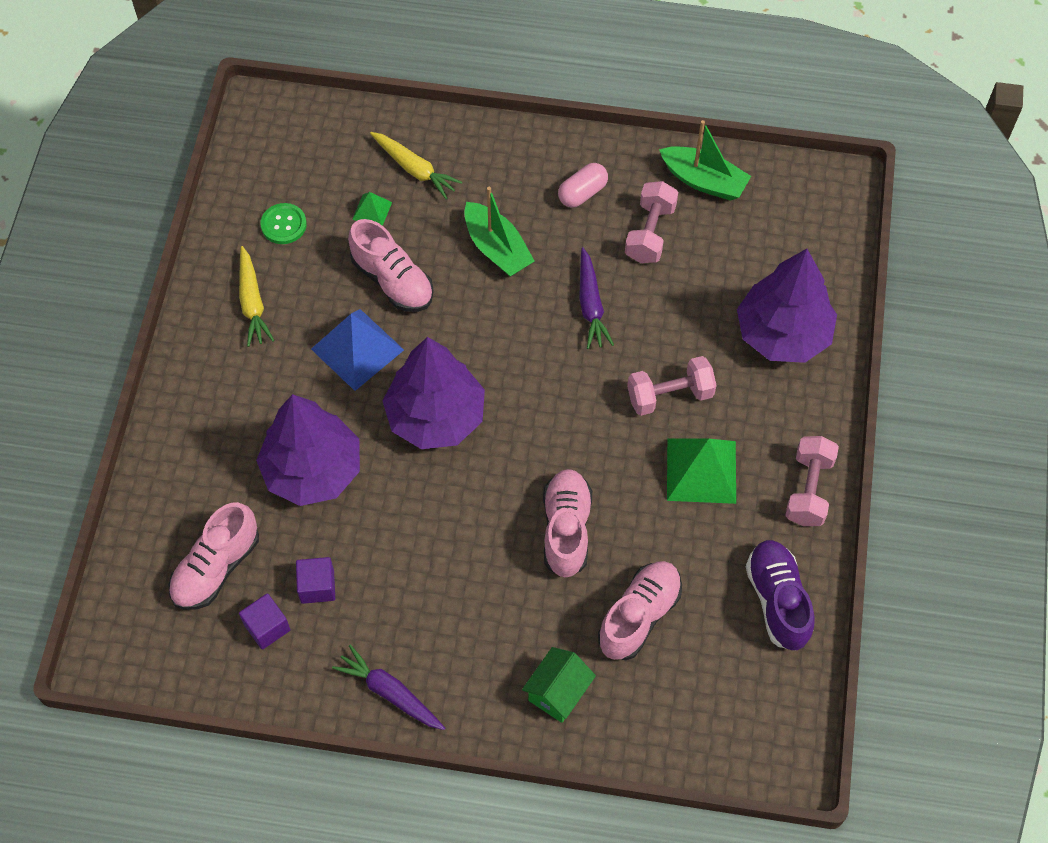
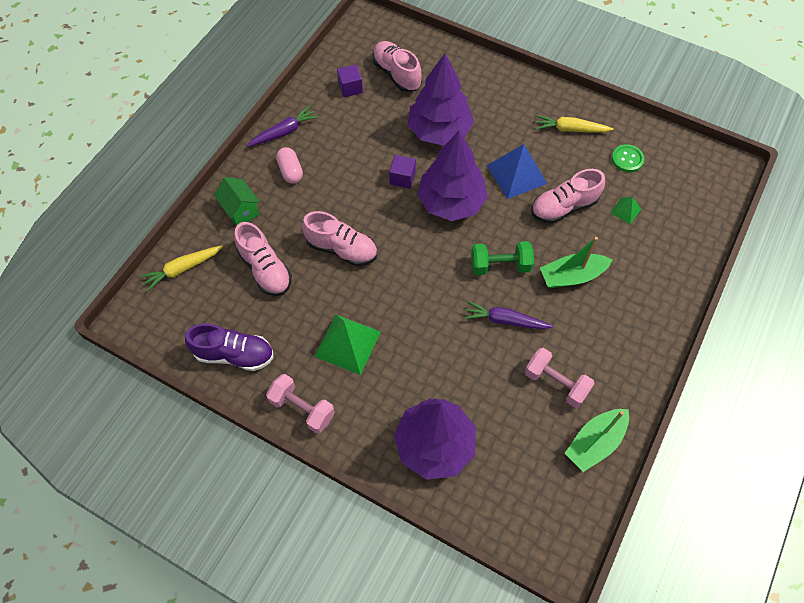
camera: 110 degrees right, 0 degrees up
(317, 586) = (364, 115): purple cube -> purple cube (402, 178)
(414, 169) = (656, 245): yellow carrot -> yellow carrot (183, 269)
(513, 331) = (500, 265): none -> green dumbbell
(582, 193) = (606, 348): pink capsule -> pink capsule (290, 171)
(669, 395) = (413, 345): pink dumbbell -> none

